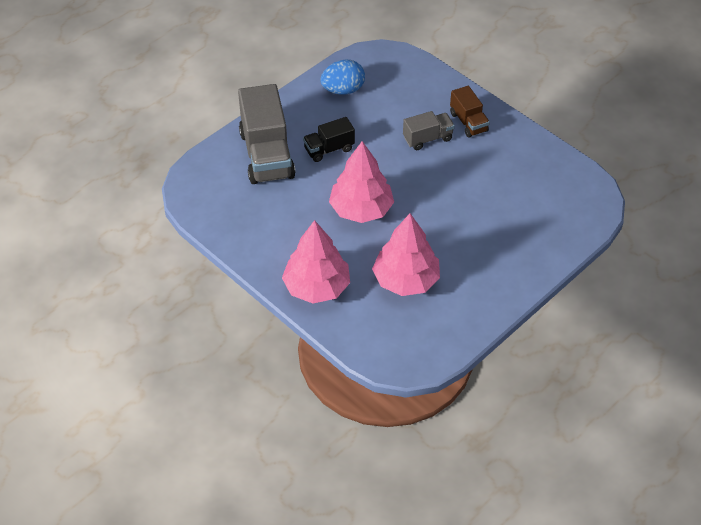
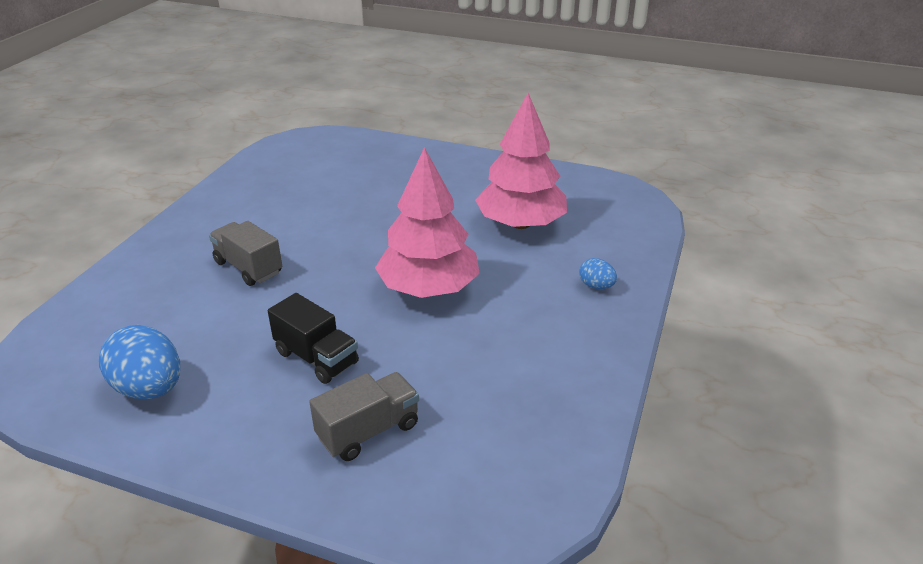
camera: 115 degrees left, 15 degrees down
(267, 155) = (368, 431): grey truck -> grey truck, size x0.53
(317, 287) = (596, 286): pink tree -> blue egg
(468, 122) = (199, 242): brown truck -> none

